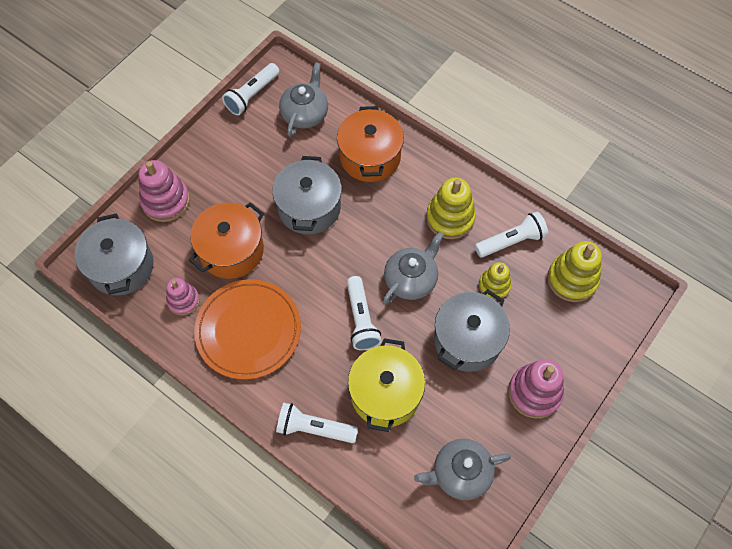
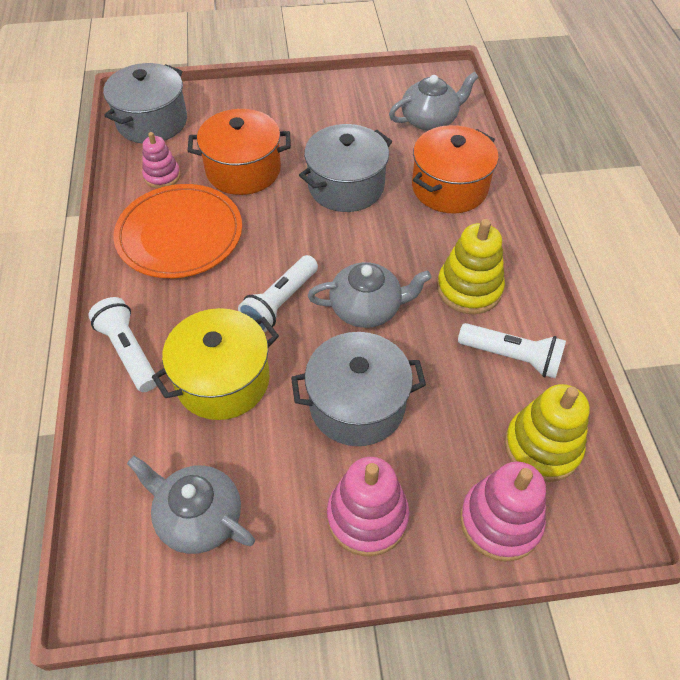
camera: 45 degrees right, 10 degrees down
(166, 201) = (240, 104): pink stacking toy -> pink stacking toy (500, 521)
(252, 95) = (400, 80): white flashlight -> none
(494, 285) = (444, 381): yellow stacking toy -> none

